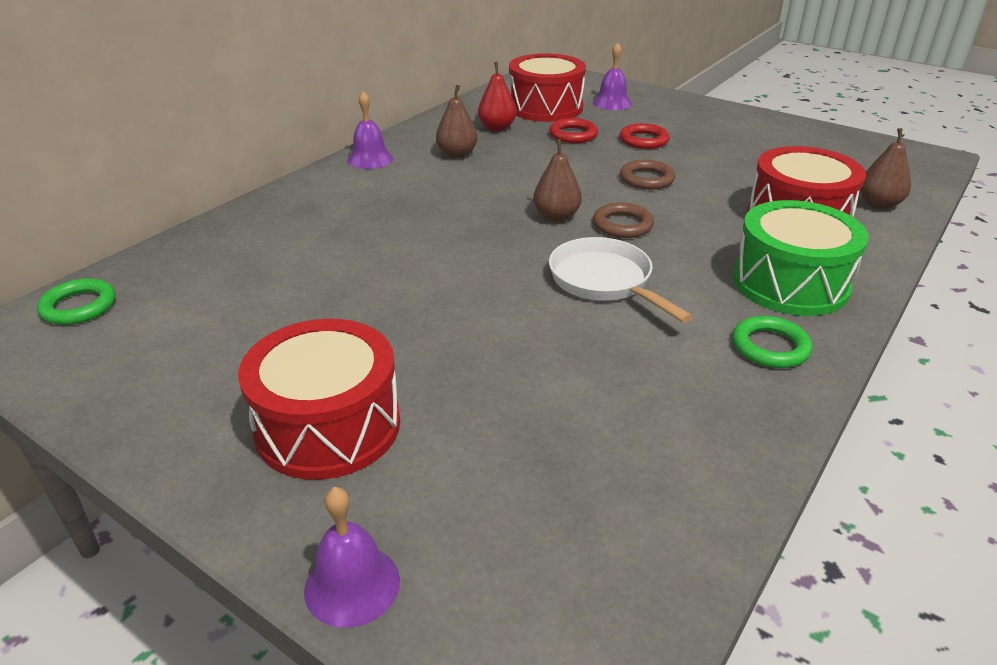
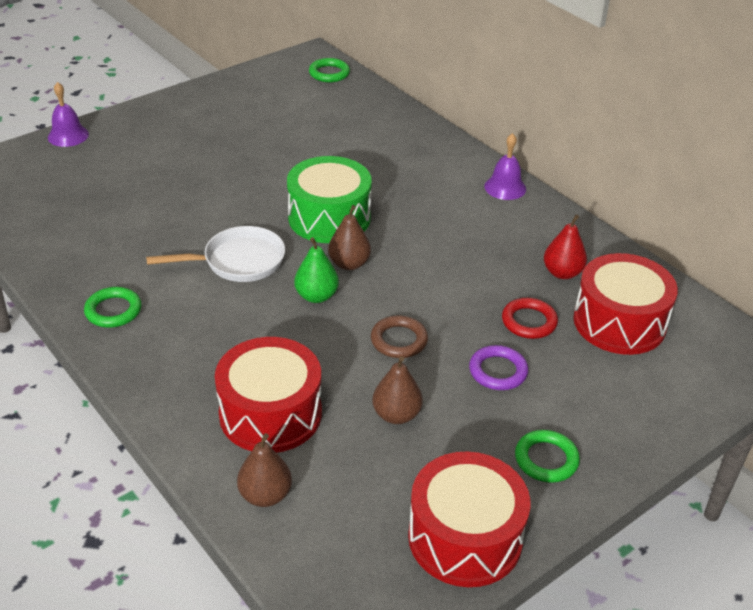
camera: 105 degrees right, 5 degrees up
(328, 426) = (169, 138): red drum -> red drum (465, 537)
(457, 154) = (500, 235): brown pear -> brown pear (396, 415)
(612, 103) = (627, 383): purple bell -> none
(622, 225) = (316, 296): brown ring -> green pear
(643, 140) = (498, 371): red ring -> purple ring
(714, 120) = (546, 459): none -> green ring
(790, 283) = (175, 356): green drum -> green drum (329, 218)

